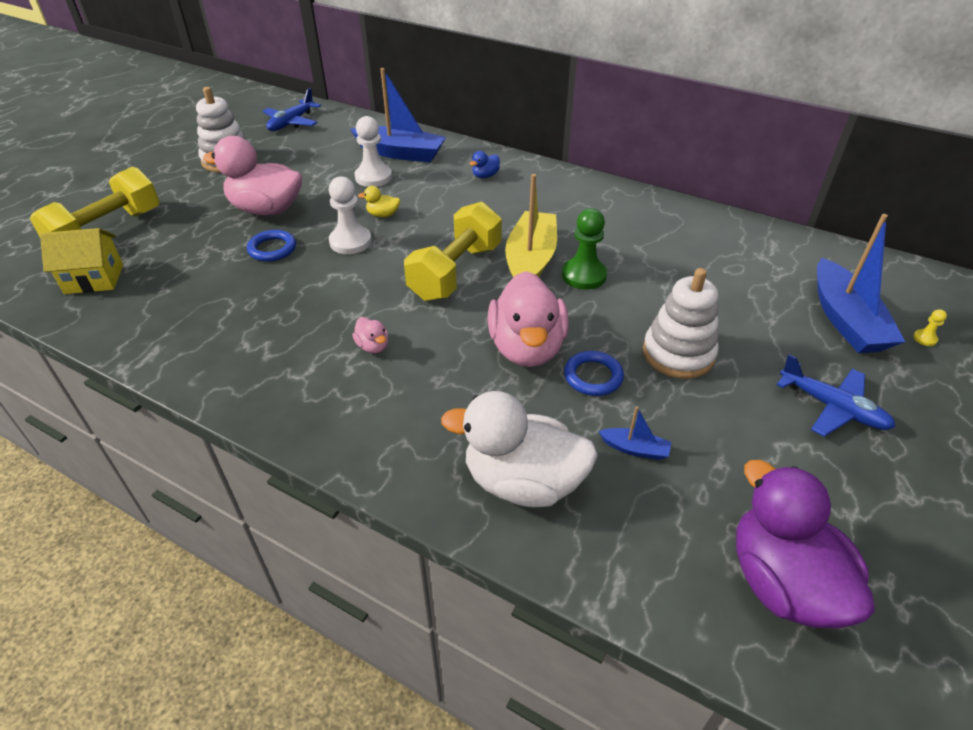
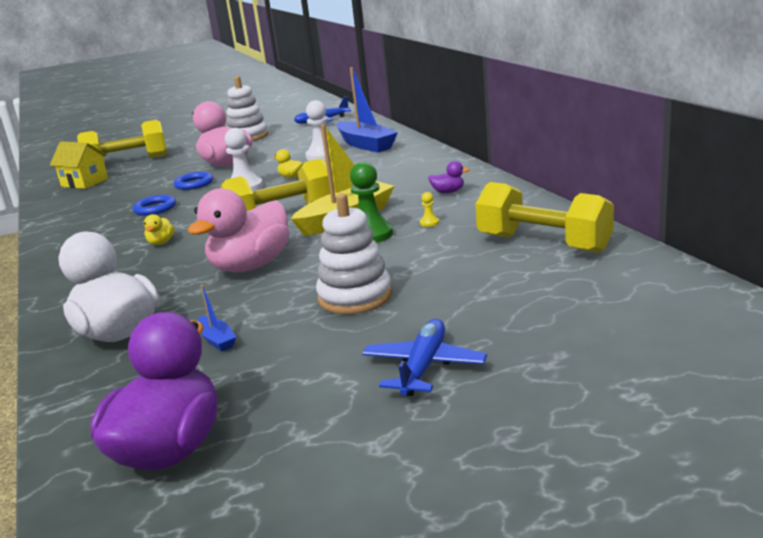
camera: 40 degrees right, 20 degrees down
(373, 346) = (161, 243): pink duck -> yellow duck
(485, 176) = (405, 165): blue duck -> none
(577, 205) = (448, 192): none -> purple duck
(593, 376) = (265, 293): blue ring -> blue ring (155, 208)
(736, 249) = (543, 244): none -> yellow dumbbell
(832, 408) = (424, 367): blue plane -> blue plane turned 150 degrees counterclockwise
(845, 320) = (562, 314): blue boat -> none
(924, 338) = (629, 349): yellow pawn -> yellow pawn (429, 223)

